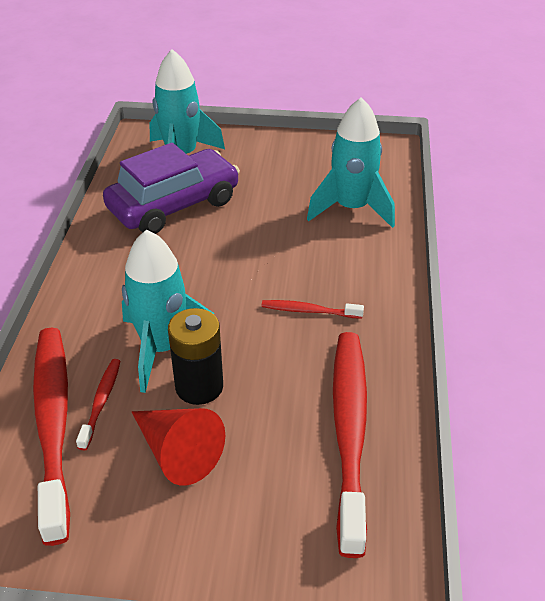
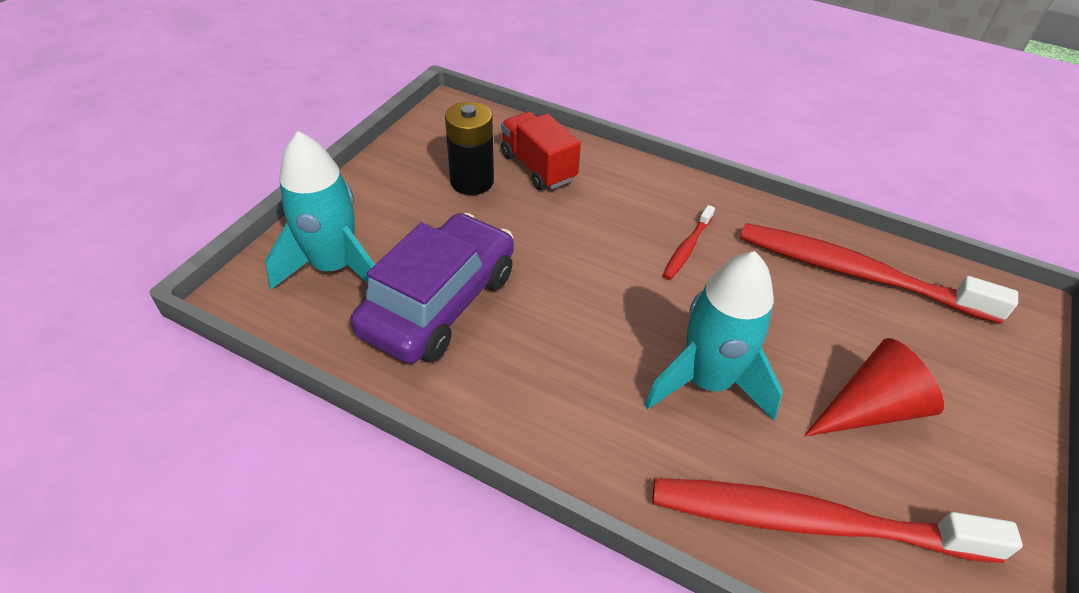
camera: 70 degrees left, 5 degrees up
(101, 402) = (783, 463): red toothbrush -> none
(174, 205) = (439, 303): purple car -> purple car turned 45 degrees clockwise
(199, 386) = (777, 365): black battery -> black battery (472, 181)
(351, 208) = (538, 167): turquoise rocket -> red truck

